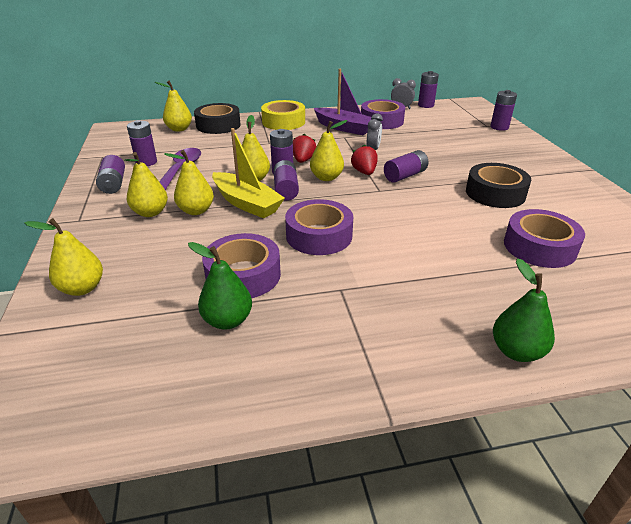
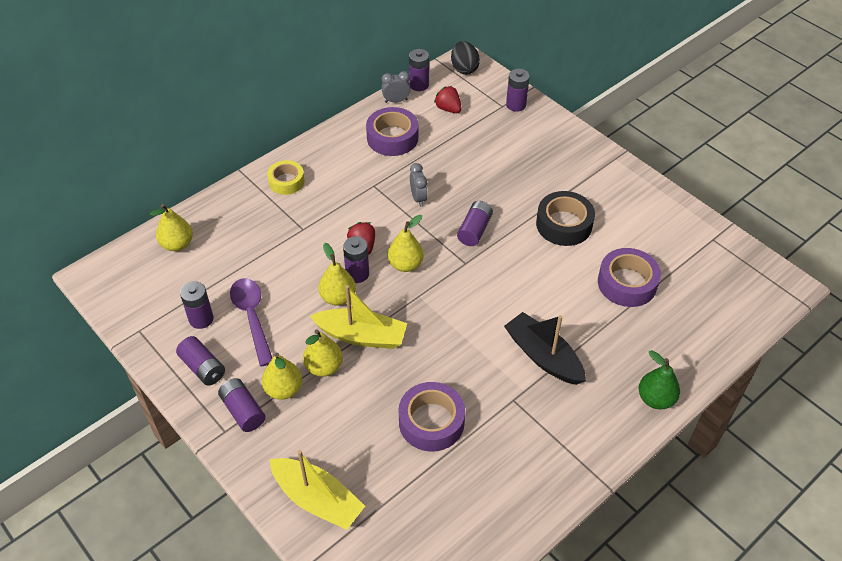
camera: 30 degrees left, 15 degrees up
(82, 288) = (317, 499): yellow pear -> yellow boat
(218, 125) = (217, 218): black tape -> none
(227, 320) = (457, 470): green pear -> none
(283, 122) = (286, 181): yellow tape -> yellow tape, size x0.66
(286, 190) = (381, 300): purple battery -> purple battery (243, 411)
(319, 235) = (456, 348): purple tape -> none
(344, 128) = (362, 167): purple boat -> none
(364, 172) = (434, 240): red strawberry -> red strawberry (448, 109)
(402, 269) = (543, 356): none -> black boat
(468, 105) = (464, 69): none -> black egg

